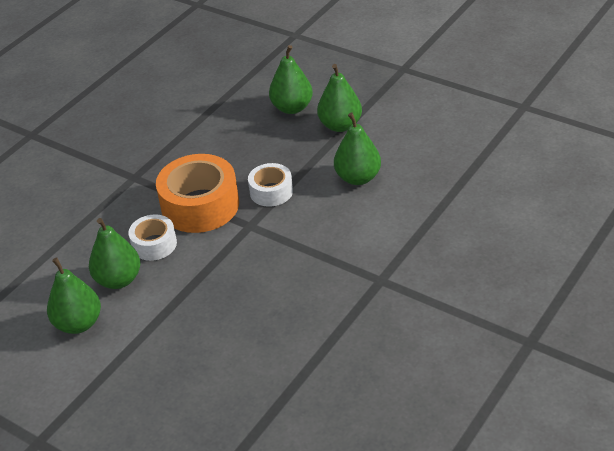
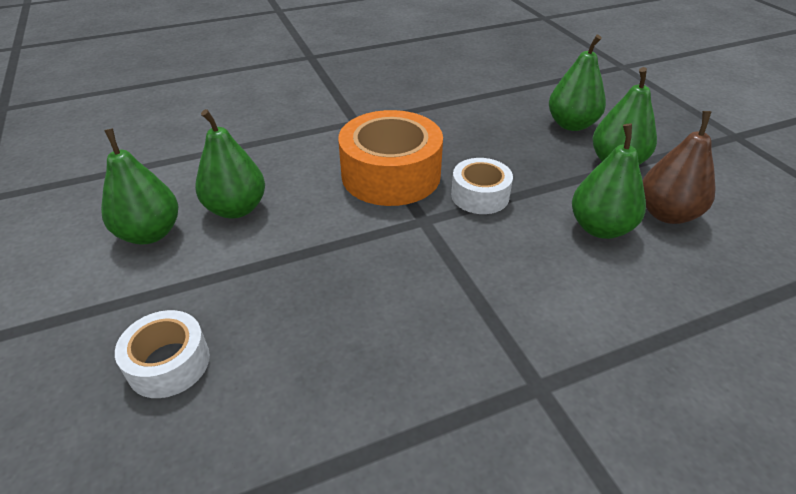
camera: 30 degrees right, 0 degrees up
(154, 244) = (307, 191): white tape -> white tape (169, 363)
(390, 149) = (667, 214): none -> brown pear

